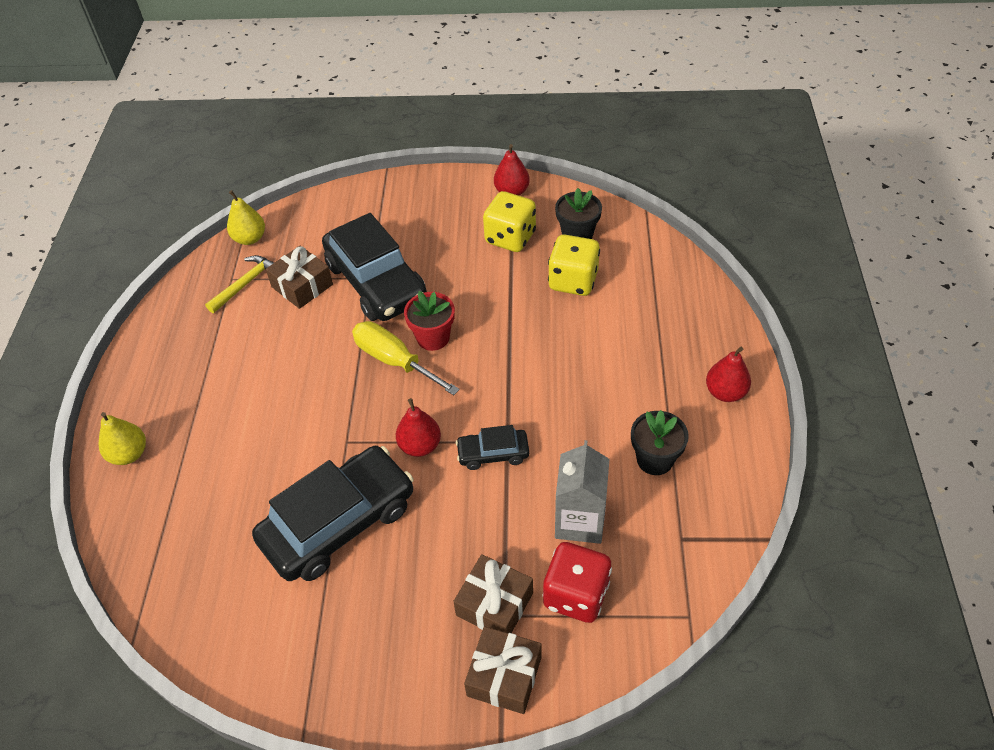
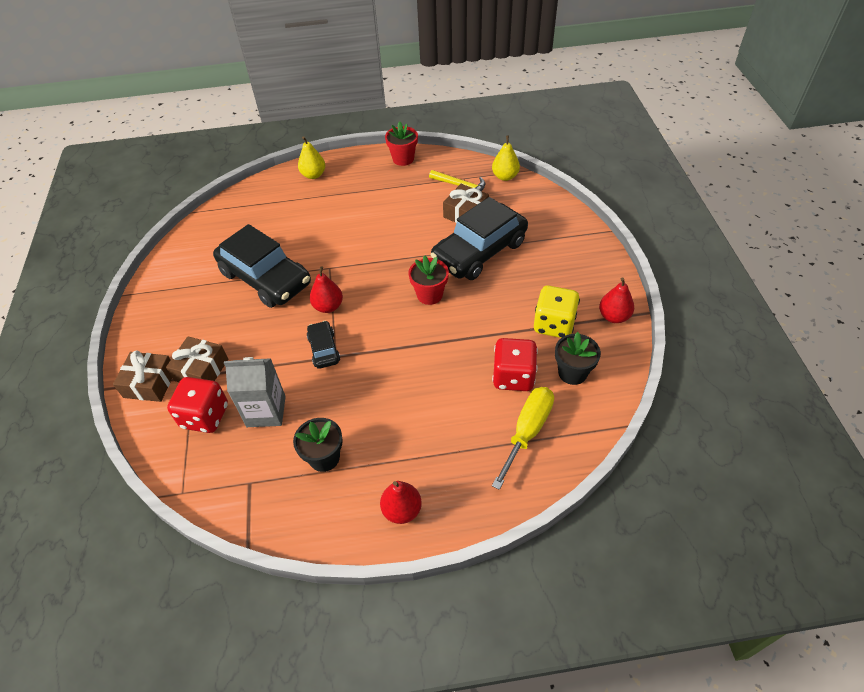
camera: 80 degrees right, 0 degrees up
(153, 339) = (403, 159): none -> red flower pot
(394, 361) = (403, 277): yellow screwdriver -> yellow screwdriver (527, 431)
(573, 281) = (513, 377): yellow dice -> red dice

